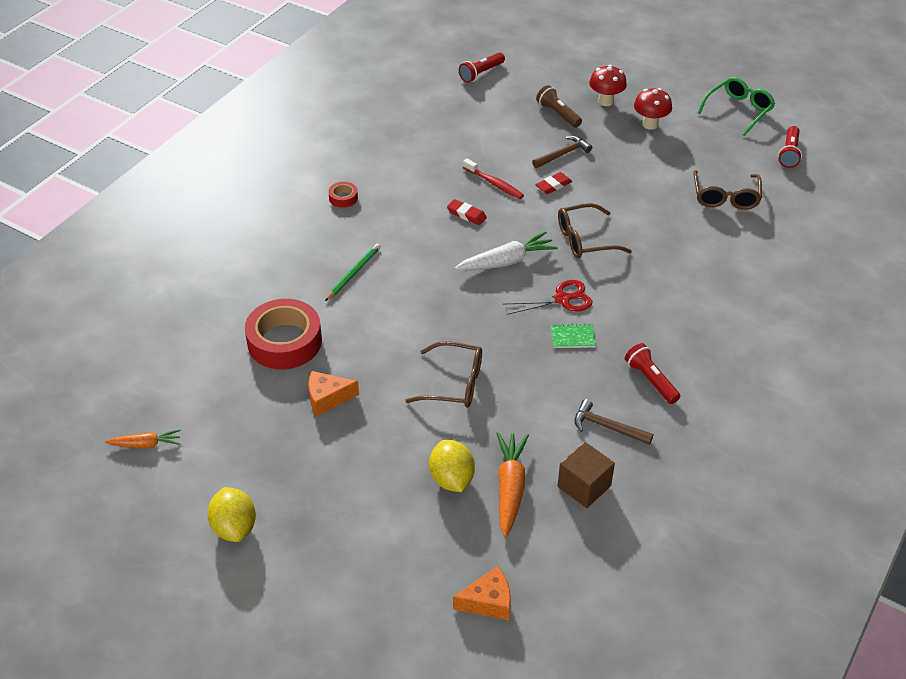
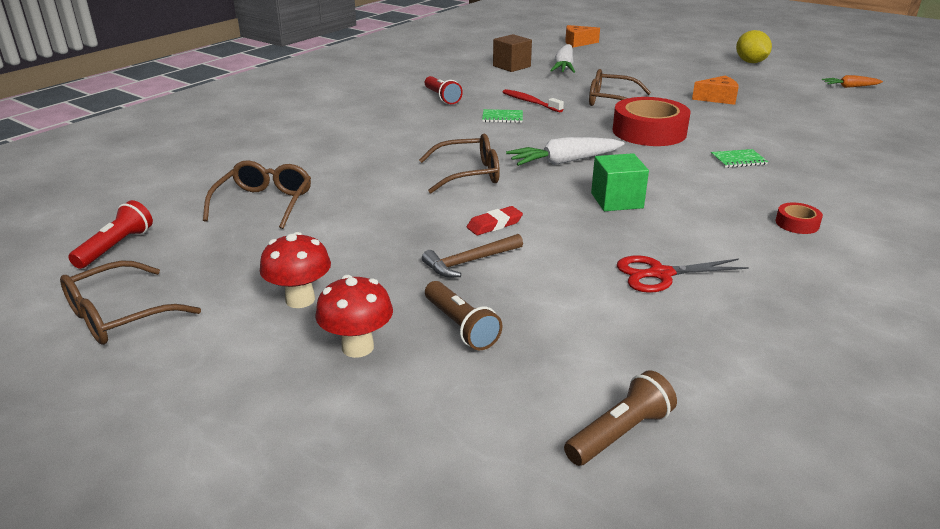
camera: 175 degrees left, 15 degrees down
(284, 342) = (779, 124): red tape -> red tape (649, 132)
(353, 273) = (738, 160): green pencil -> green notebook
(451, 479) = (606, 70): yellow lemon -> none
(466, 214) = (616, 200): red eraser -> green cube
(481, 73) = (620, 433): red flashlight -> brown flashlight
(494, 184) = (580, 230): red toothbrush -> red toothbrush (530, 102)
(510, 488) = (564, 67): orange carrot -> white carrot
(562, 299) = (507, 137): red scissors -> red scissors (660, 274)
(607, 427) = (487, 82): brown hammer -> none
(738, 110) = (119, 316): green glasses -> brown glasses

